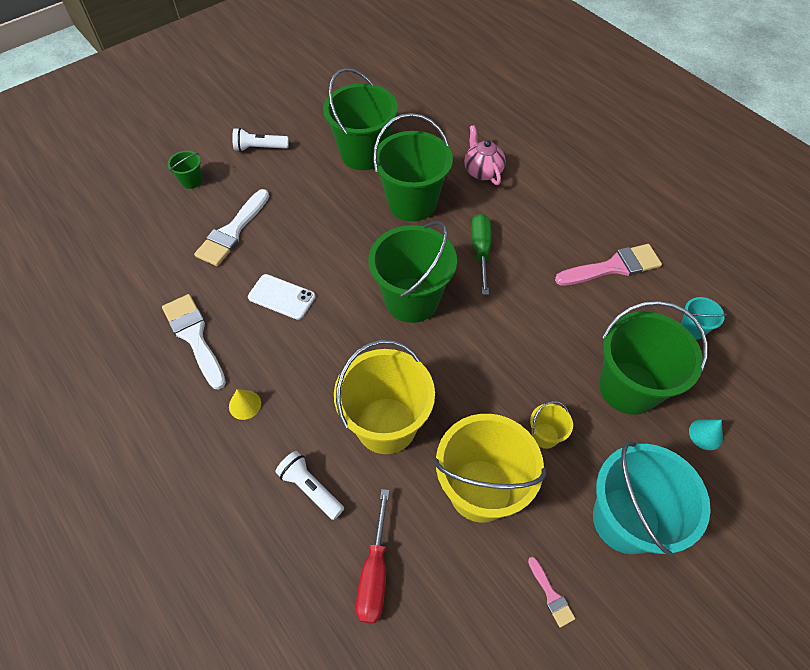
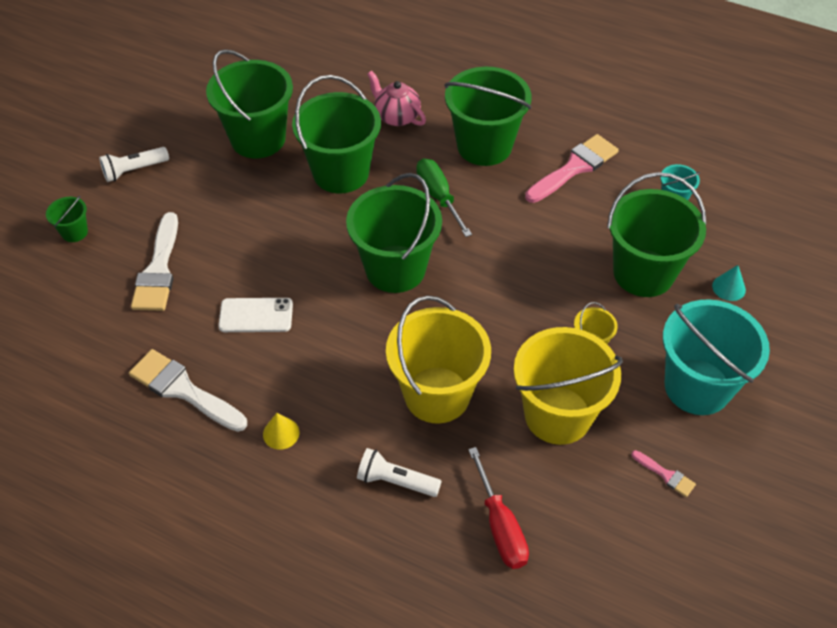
camera: 25 degrees left, 5 degrees down
(543, 220) = (484, 146): none -> green bucket

